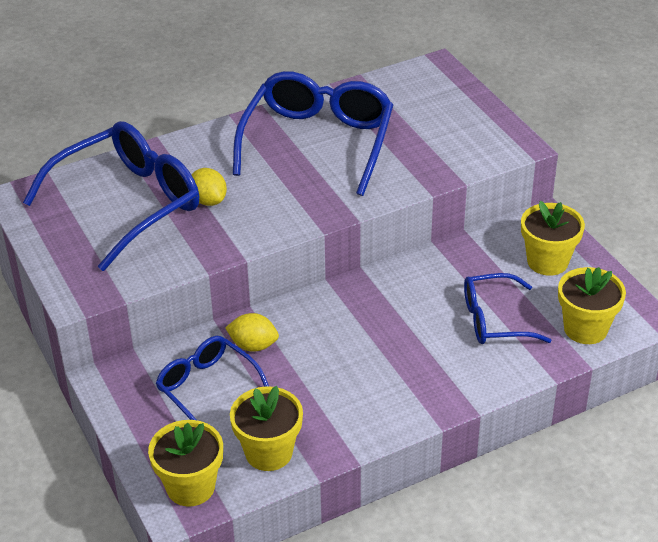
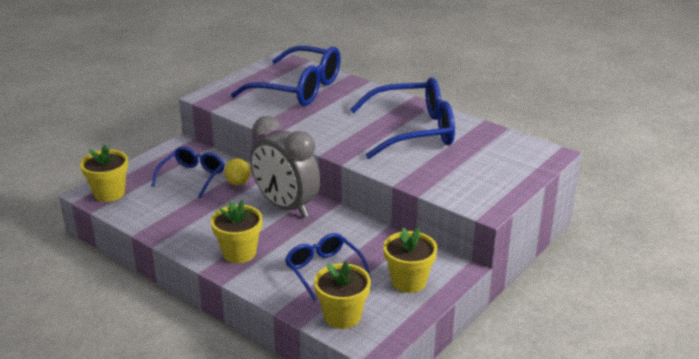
camera: 65 degrees right, 10 degrees down
(208, 200) = (321, 111): yellow lemon -> none
(268, 452) = (148, 211): yellow flower pot -> yellow flower pot (239, 253)
(341, 316) = (286, 206): none -> grey clock

